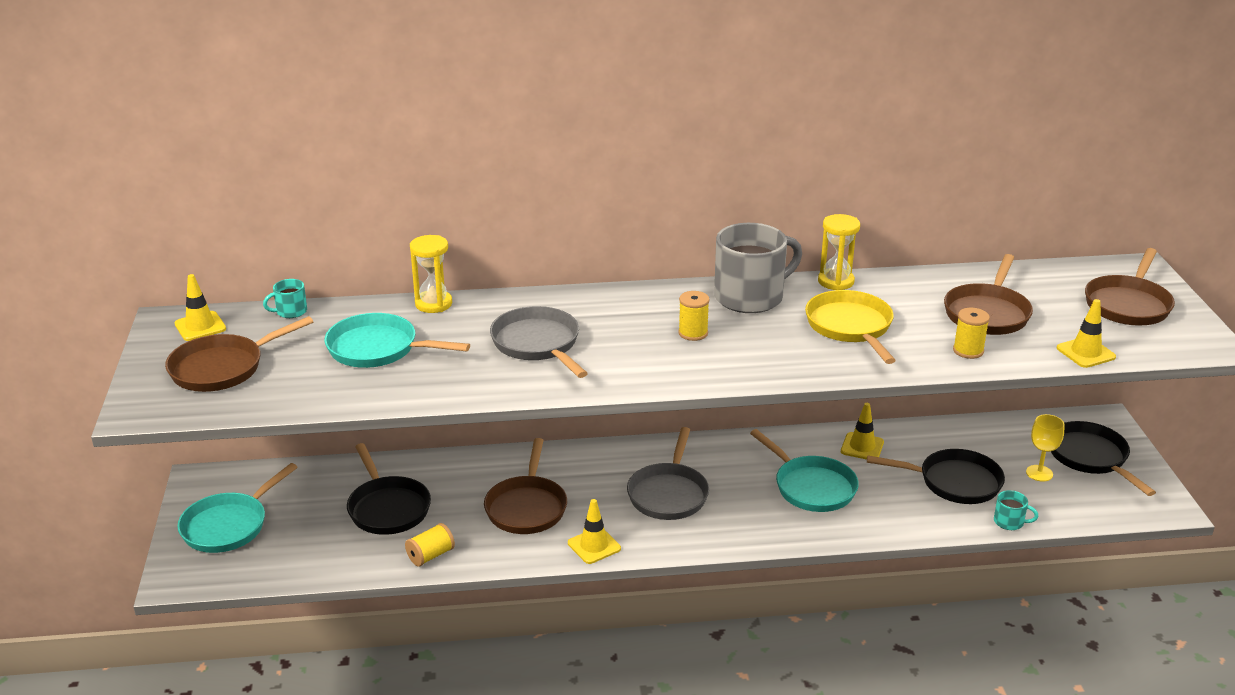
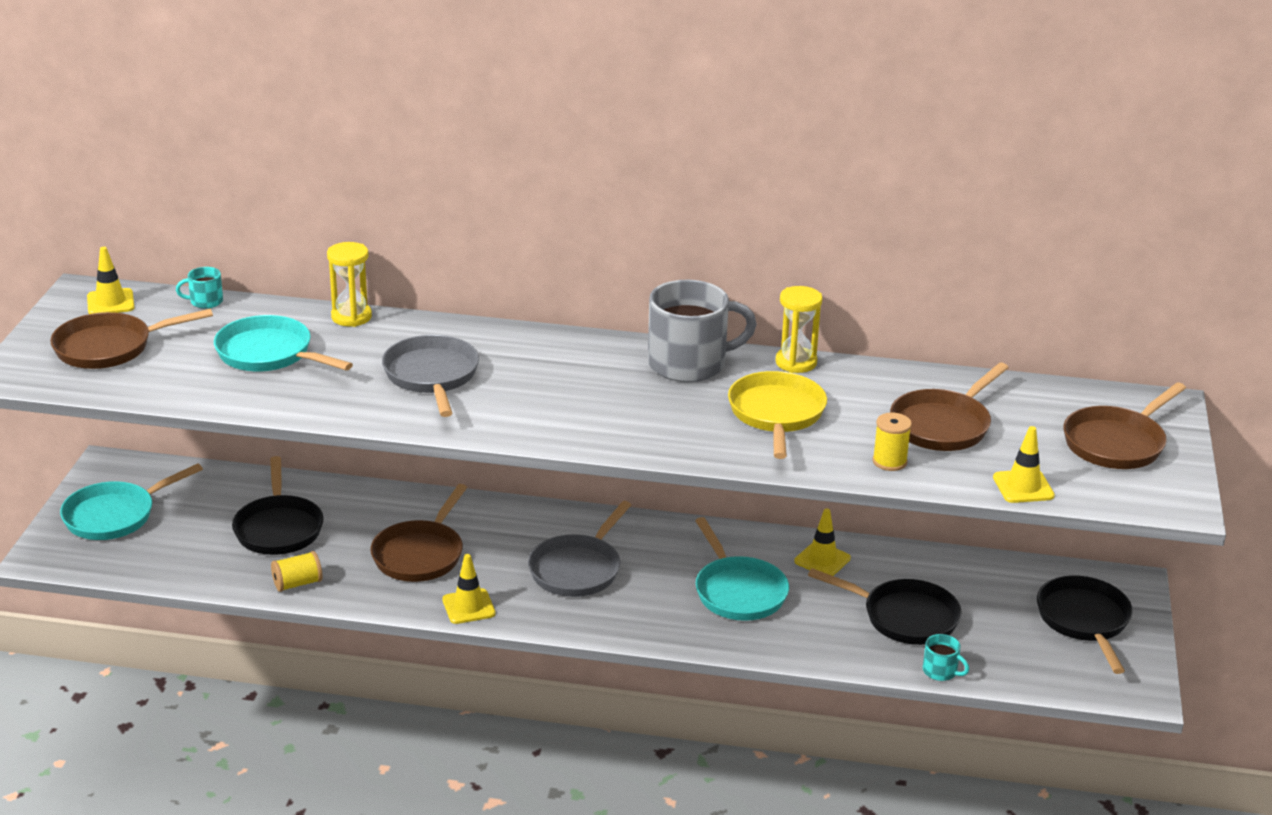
camera: 15 degrees right, 0 degrees up
(693, 333) = (601, 392): yellow spool -> none
(1039, 473) = (1011, 626): yellow goblet -> none

